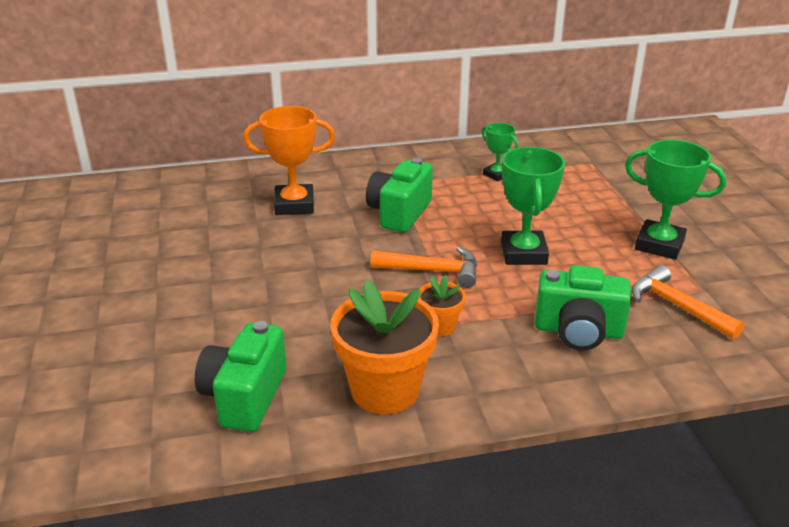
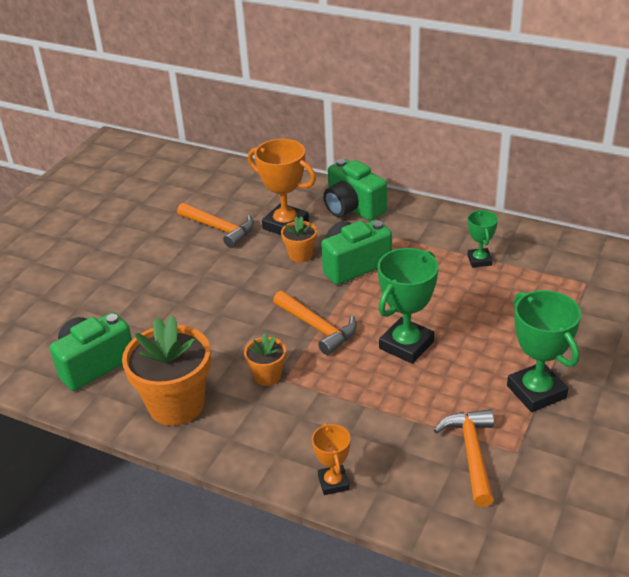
camera: 40 degrees right, 5 degrees up
(230, 229) = (219, 229): none -> orange hammer
(340, 222) = (300, 255): none -> orange flower pot
(578, 331) = (362, 432): green camera -> green camera (352, 208)
(609, 380) = (333, 482): none -> orange trophy

